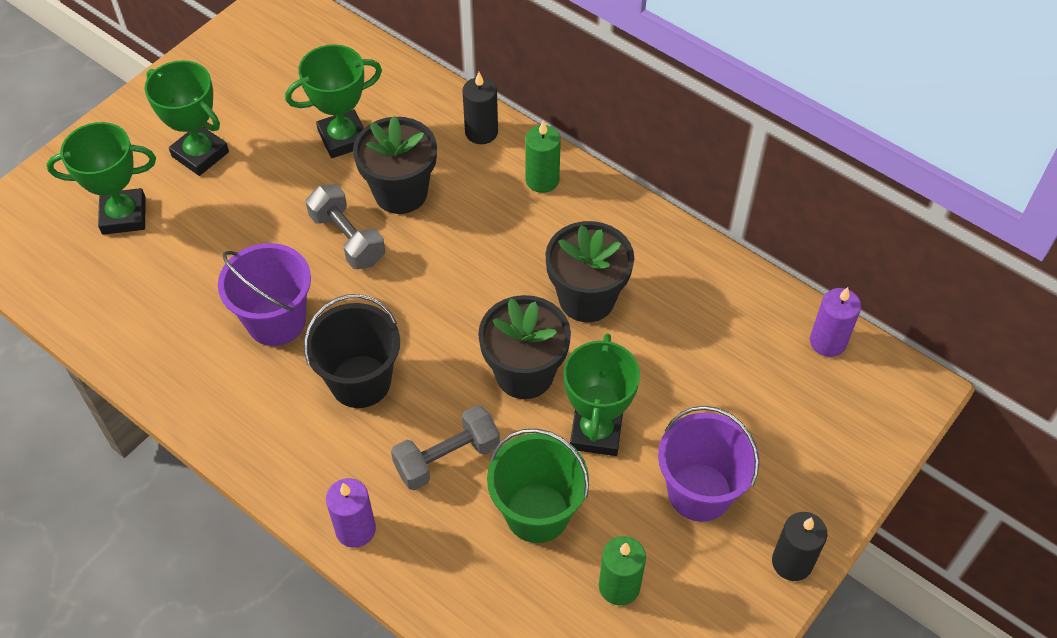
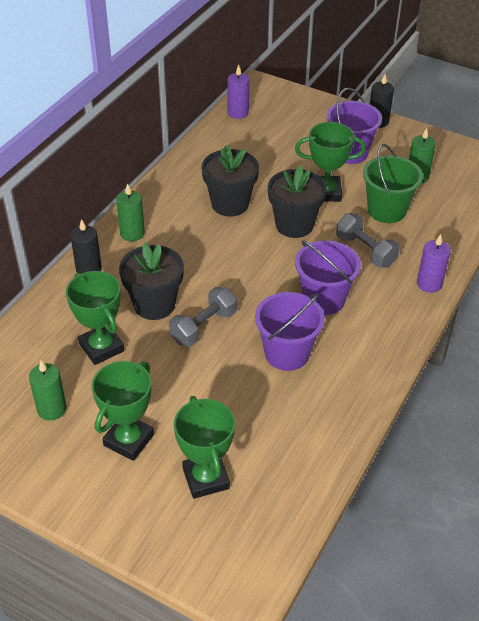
camera: 100 degrees left, 10 degrees down
(266, 93) = (52, 409): none -> green candle
(360, 381) = (323, 299): black bucket -> purple bucket

